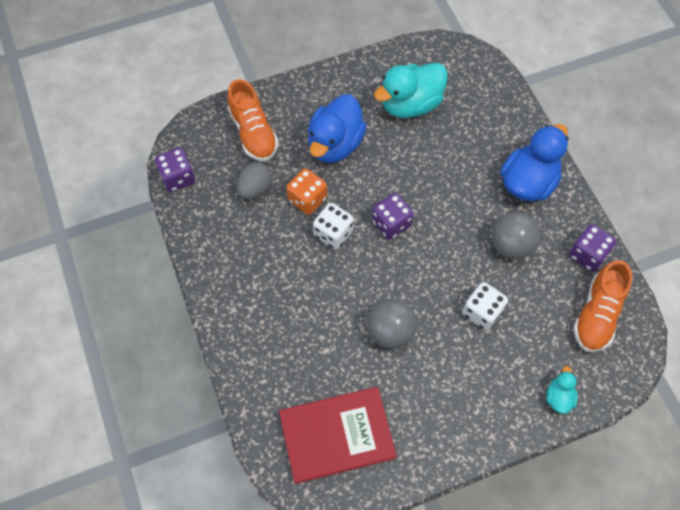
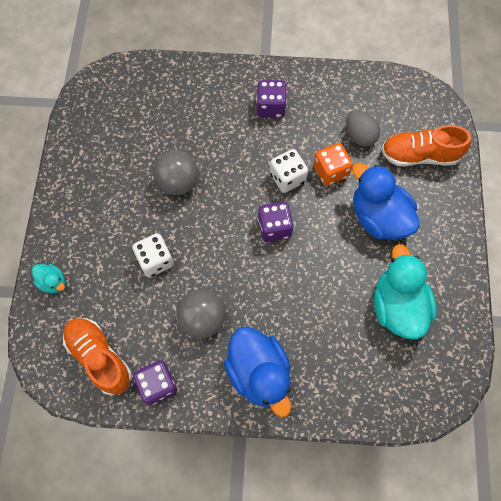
camera: 115 degrees right, 5 degrees up
(178, 178) = (396, 84): purple dice -> purple dice (270, 107)
(337, 435) = (121, 112): red book -> none

